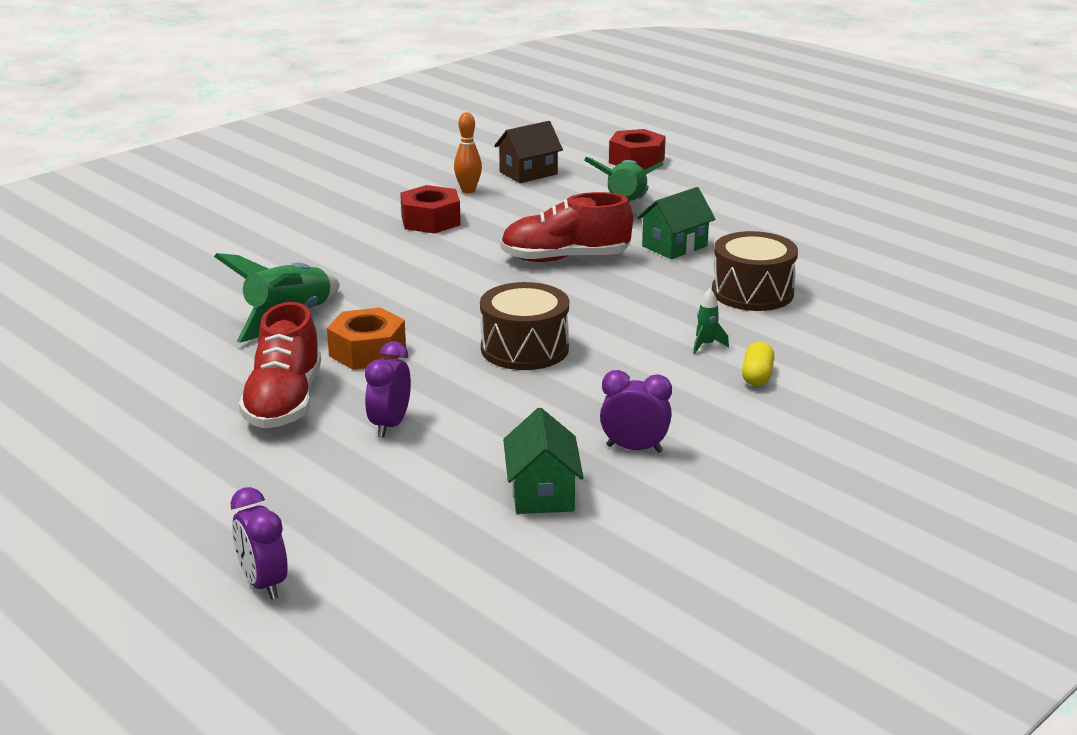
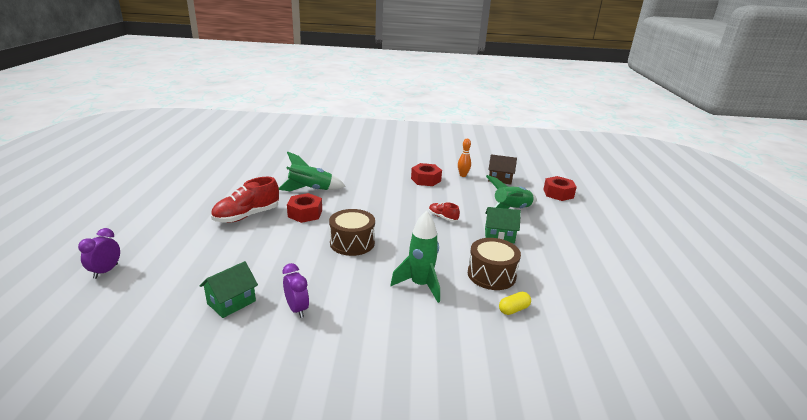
camera: 45 degrees right, 0 degrees up
(367, 352) = (305, 213): orange nut -> red nut
(390, 425) = (252, 243): purple clock -> none
(565, 259) = (442, 217): red shoe -> red shoe, size x0.53
(706, 345) = (420, 285): green rocket -> green rocket, size x2.35
(757, 376) = (411, 313): yellow capsule -> yellow capsule (513, 309)

